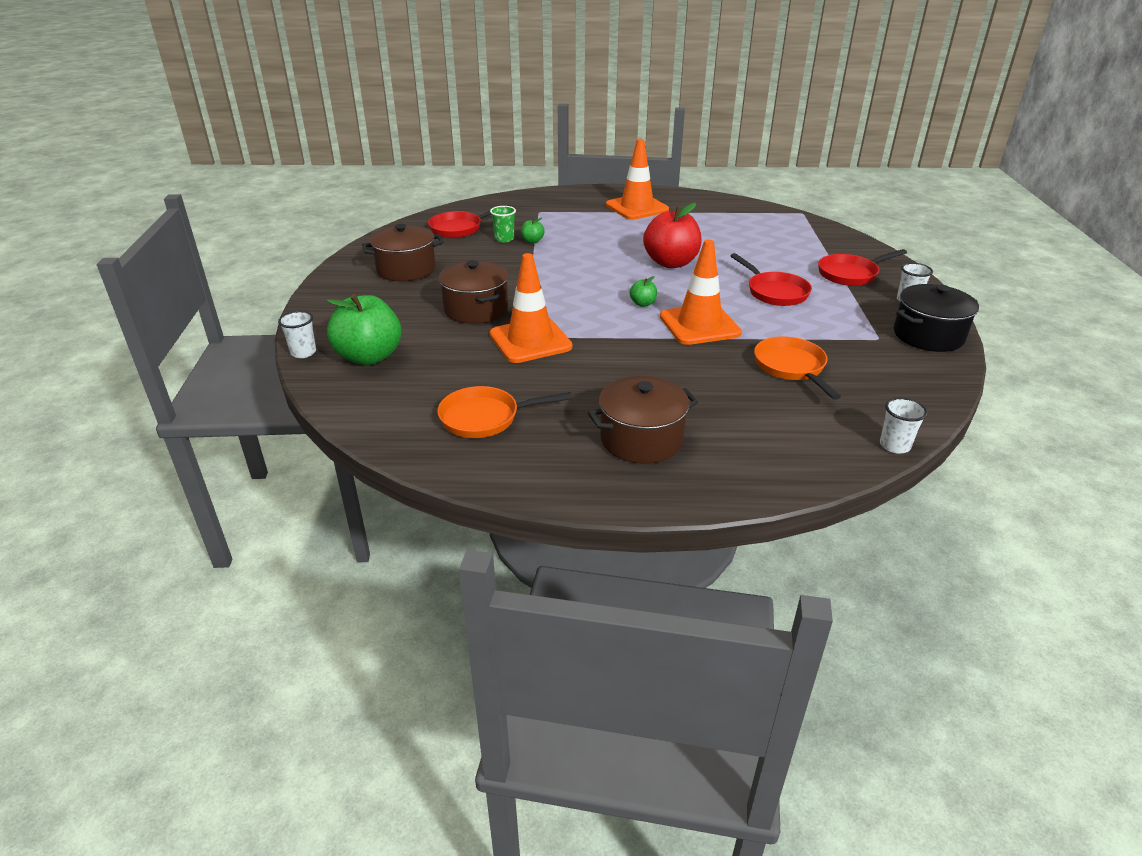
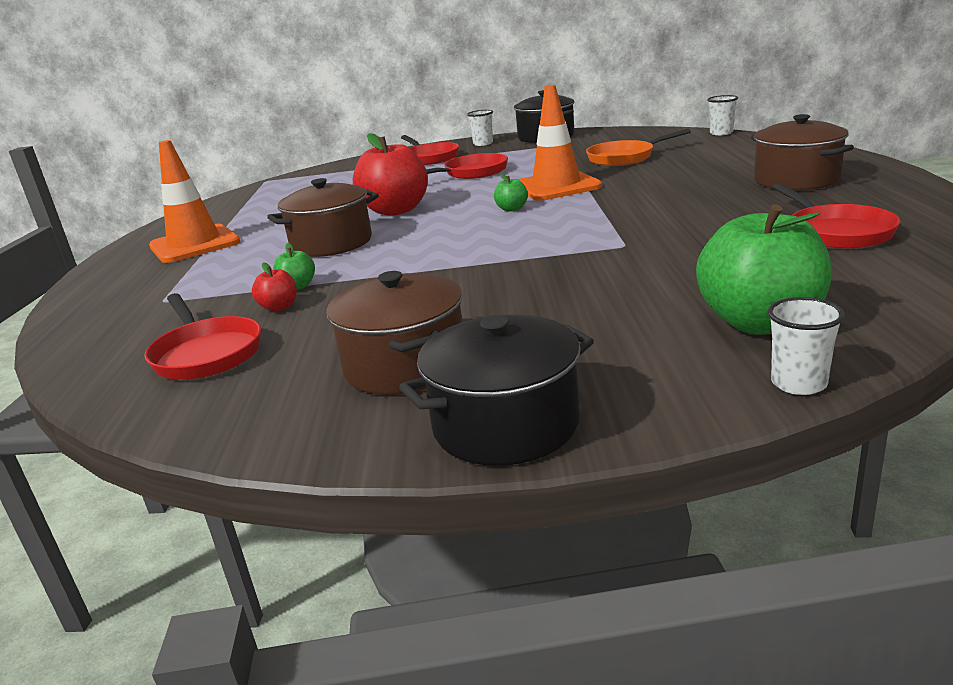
camera: 90 degrees left, 10 degrees down
(334, 288) = (505, 425): none -> black pot
(476, 309) = (558, 282): brown pot -> brown pot (331, 243)
(485, 418) = (836, 232): orange pan -> red pan
(504, 239) = (279, 307): green cup -> red apple
(530, 341) = (635, 240): orange traffic cone -> none

